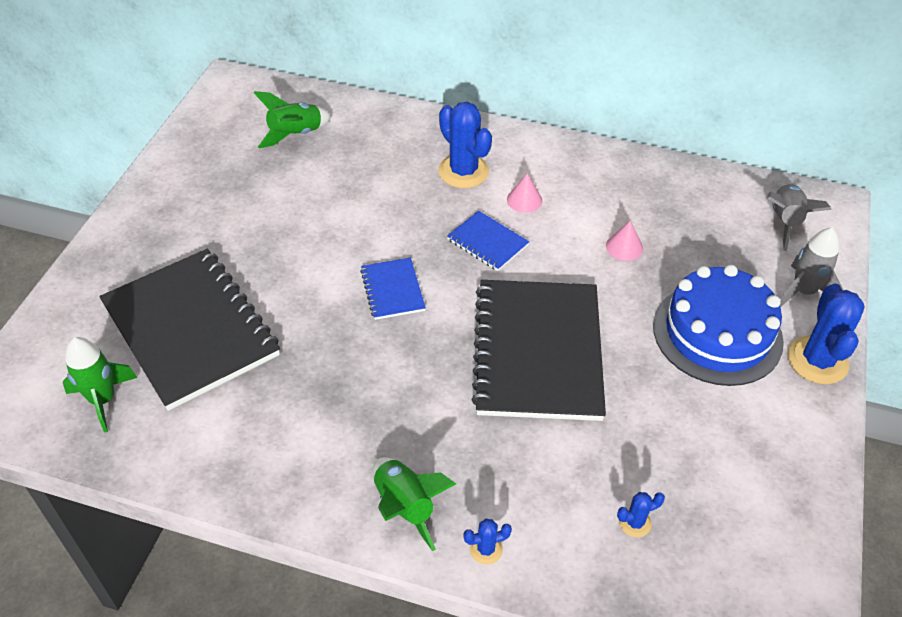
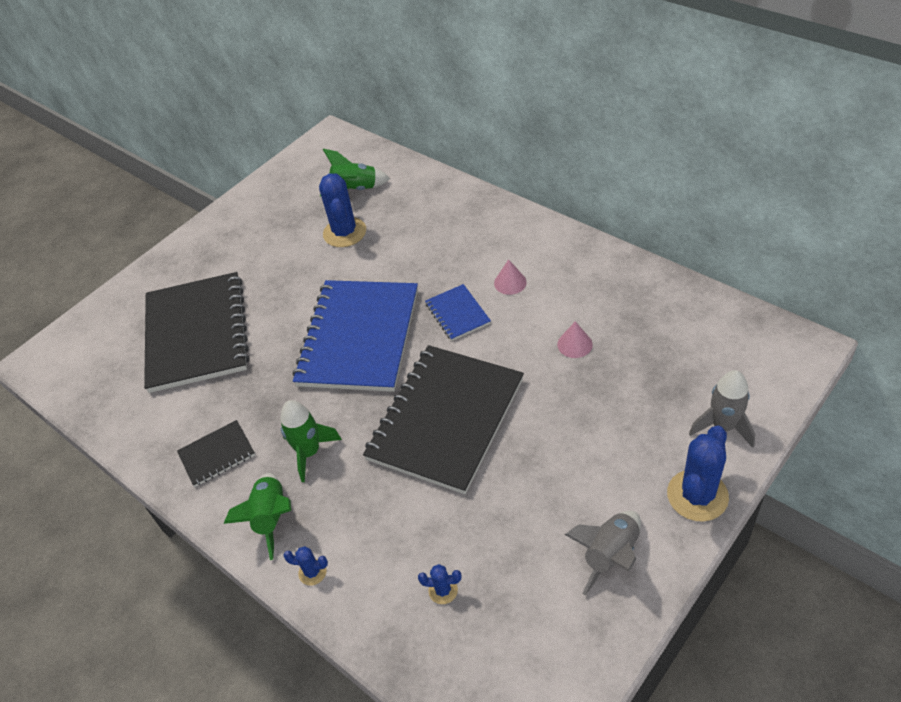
camera: 30 degrees right, 0 degrees up
(103, 400) = (113, 373): green rocket -> green rocket (309, 452)
(297, 457) = (217, 454): none -> black notebook
(392, 290) = (359, 337): blue notebook -> blue notebook, size x2.23
(463, 171) = (472, 247): blue cactus -> blue cactus (344, 232)
(717, 333) = (614, 444): blue cake -> none
(784, 222) = (745, 354): grey rocket -> grey rocket (610, 555)

